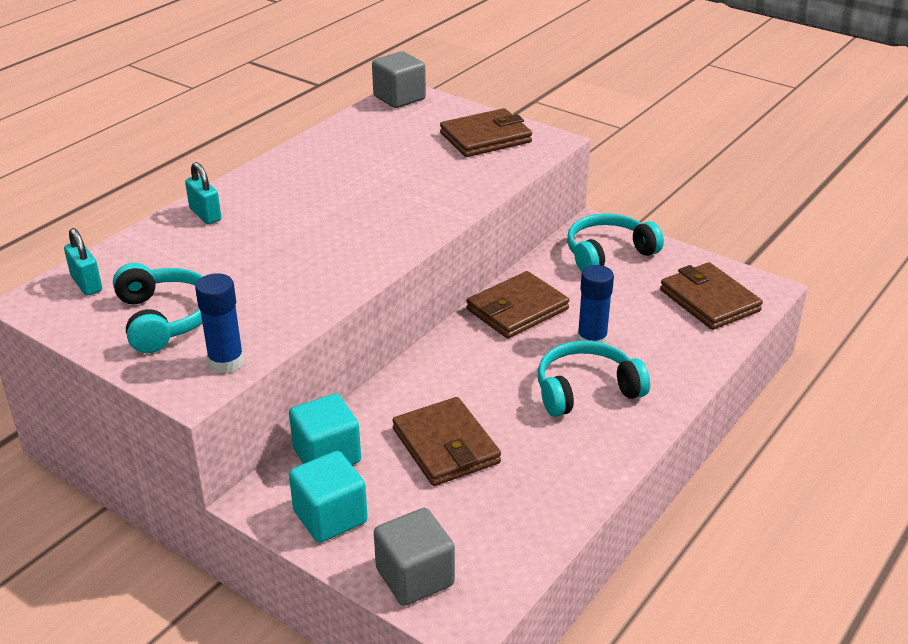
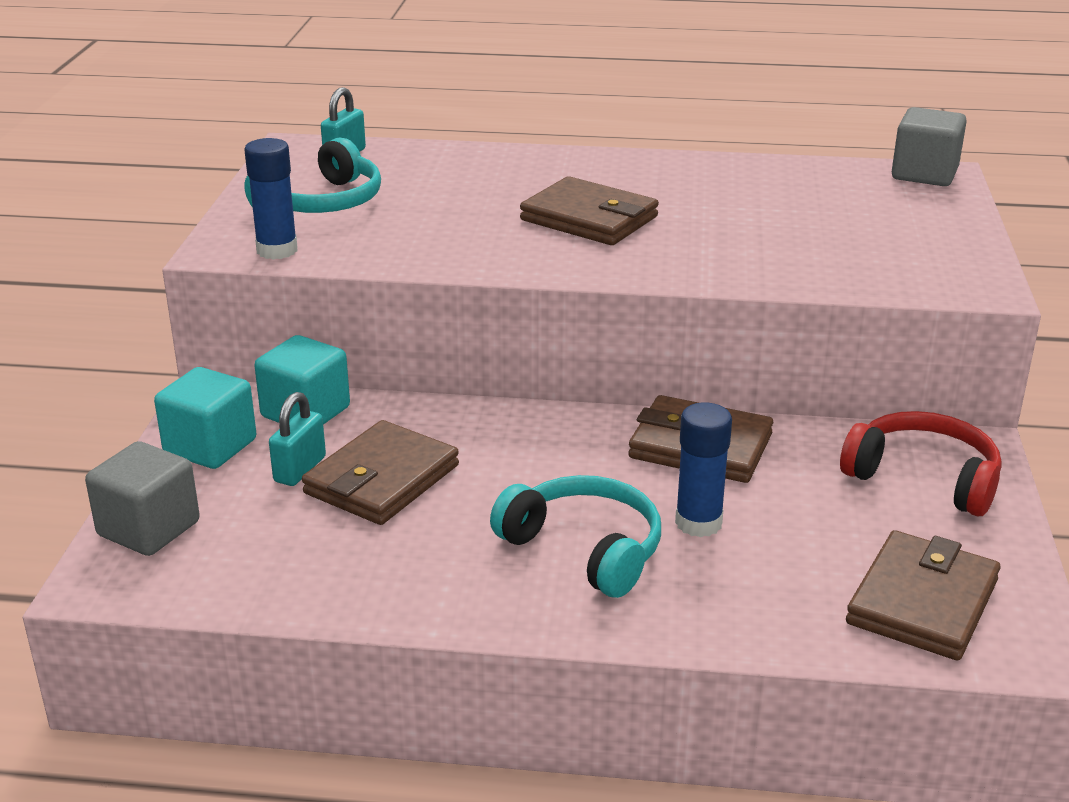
camera: 60 degrees right, 5 degrees down
(205, 214) = (524, 162): turquoise padlock -> turquoise padlock (300, 469)
(485, 138) = (915, 247): brown wallet -> brown wallet (589, 218)
(608, 253) = (923, 478): turquoise headphones -> red headphones

